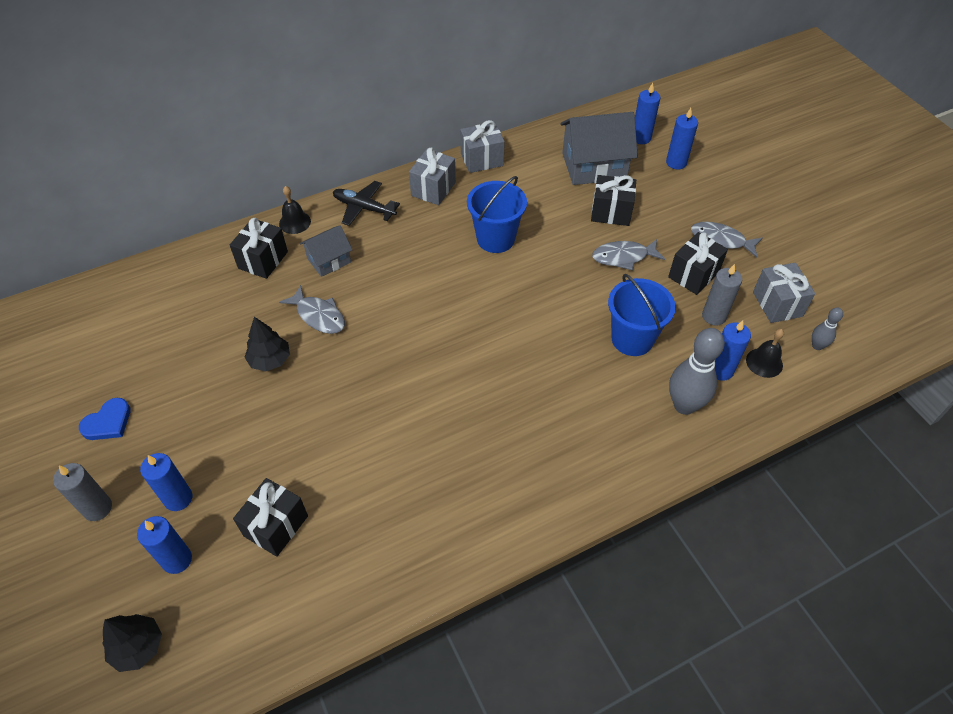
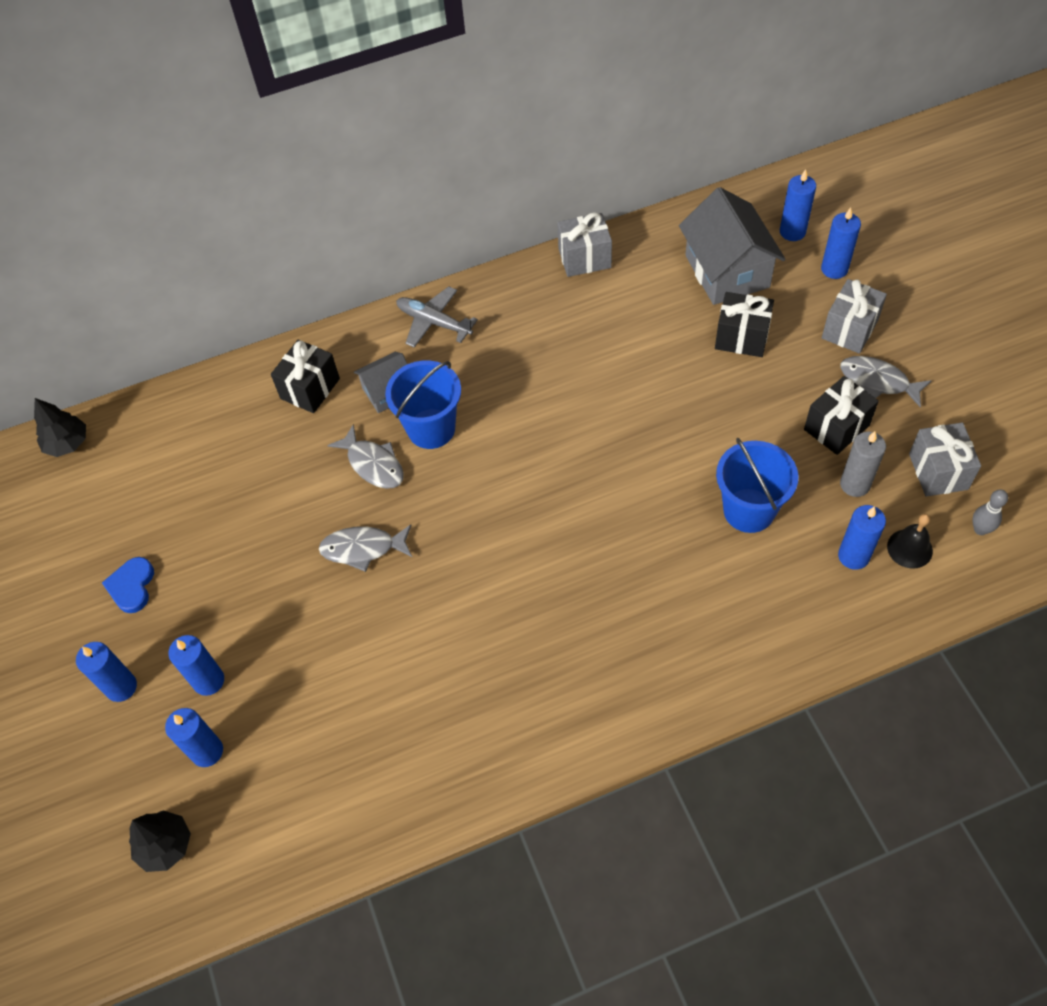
camera: 10 degrees right, 5 degrees up
(97, 508) = (121, 687): grey candle -> blue candle
(108, 422) = (132, 586): blue heart -> blue heart turned 135 degrees clockwise
(270, 360) = (315, 518): black tree -> black tree (67, 443)
(276, 526) = (315, 719): black gift -> none
(295, 222) = (349, 339): black bell -> none
(364, 208) = (434, 322): black plane -> grey plane
(433, 189) = (521, 298): grey gift -> grey gift (849, 329)
(495, 239) = (593, 369): blue bucket -> blue bucket (431, 428)
(594, 166) = (727, 271): grey house -> grey house turned 75 degrees clockwise
(623, 257) = (750, 400): grey fish -> grey fish (363, 549)
(684, 405) = (802, 599): grey bowling pin -> none

